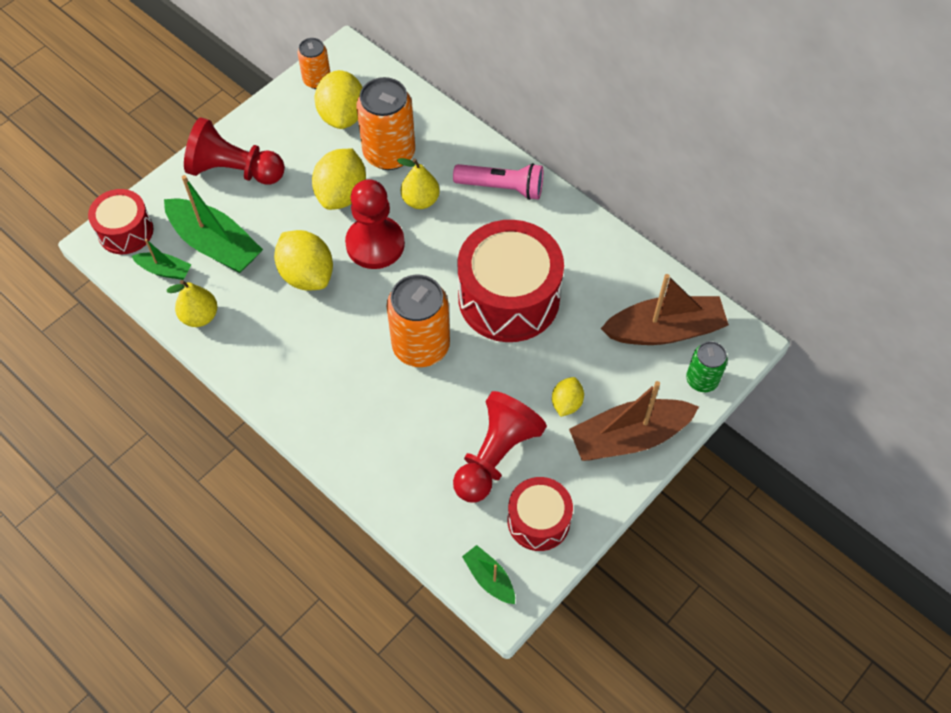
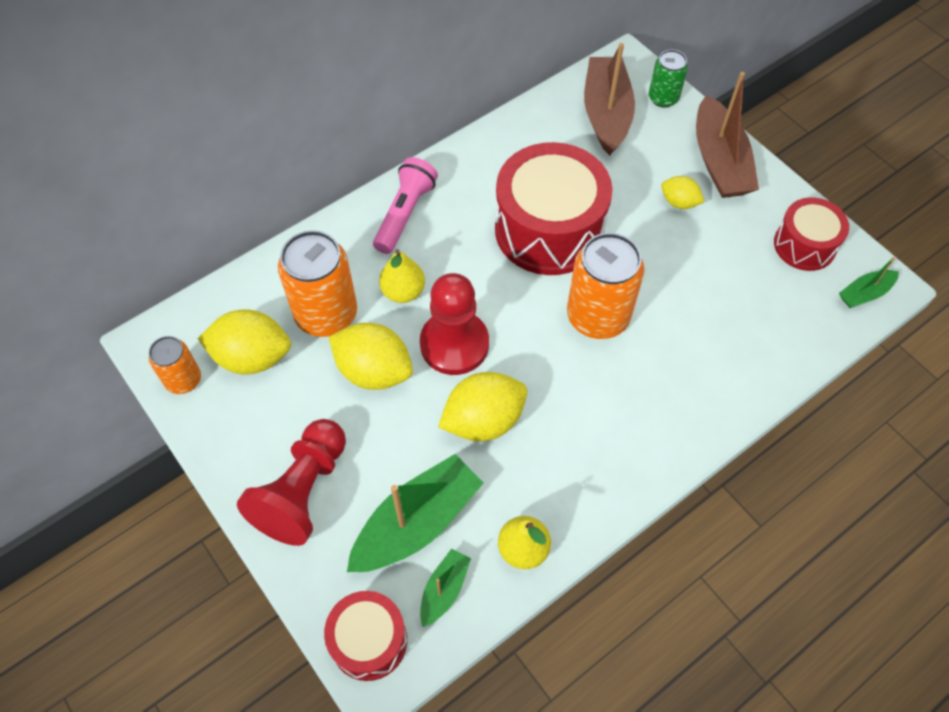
camera: 80 degrees left, 0 degrees up
(495, 456) = (734, 269): red pawn -> none

